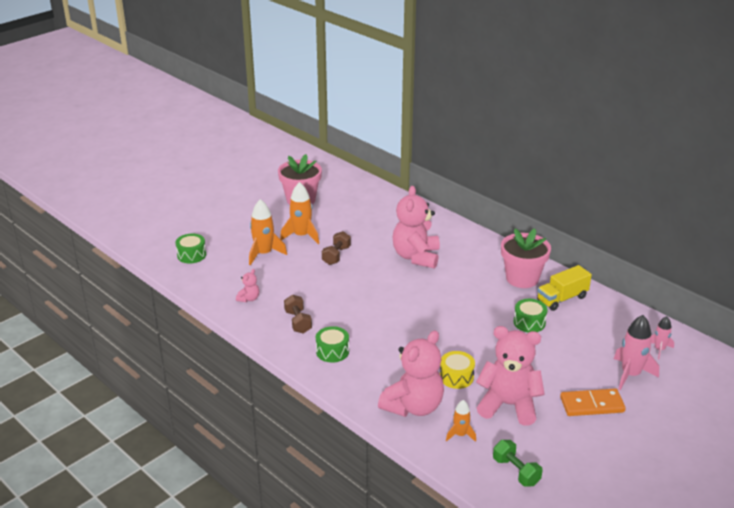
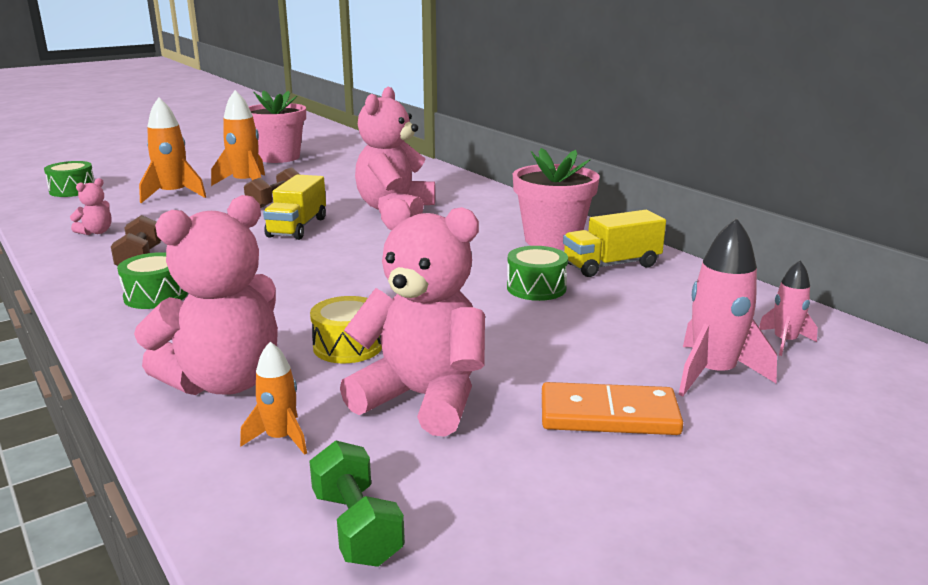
camera: 10 degrees right, 10 degrees down
(367, 281) = (297, 227): none -> yellow truck

